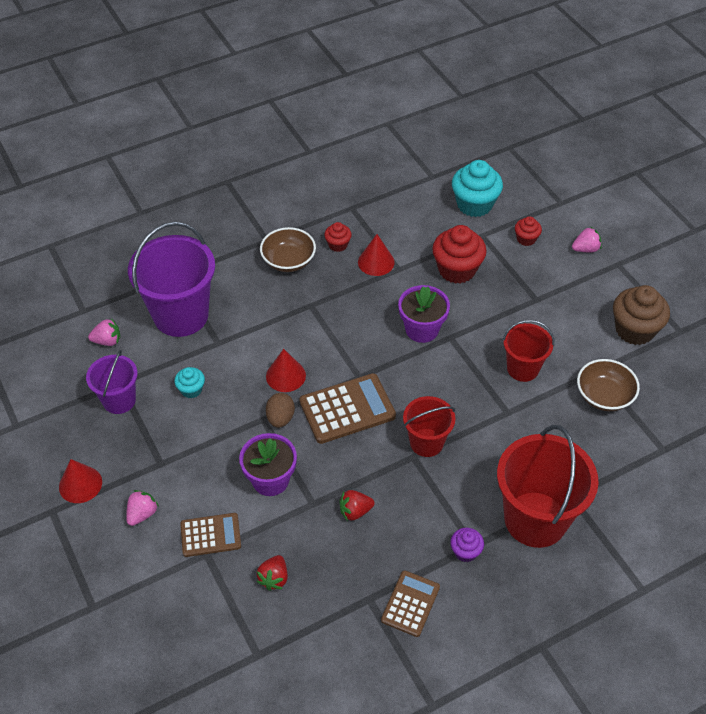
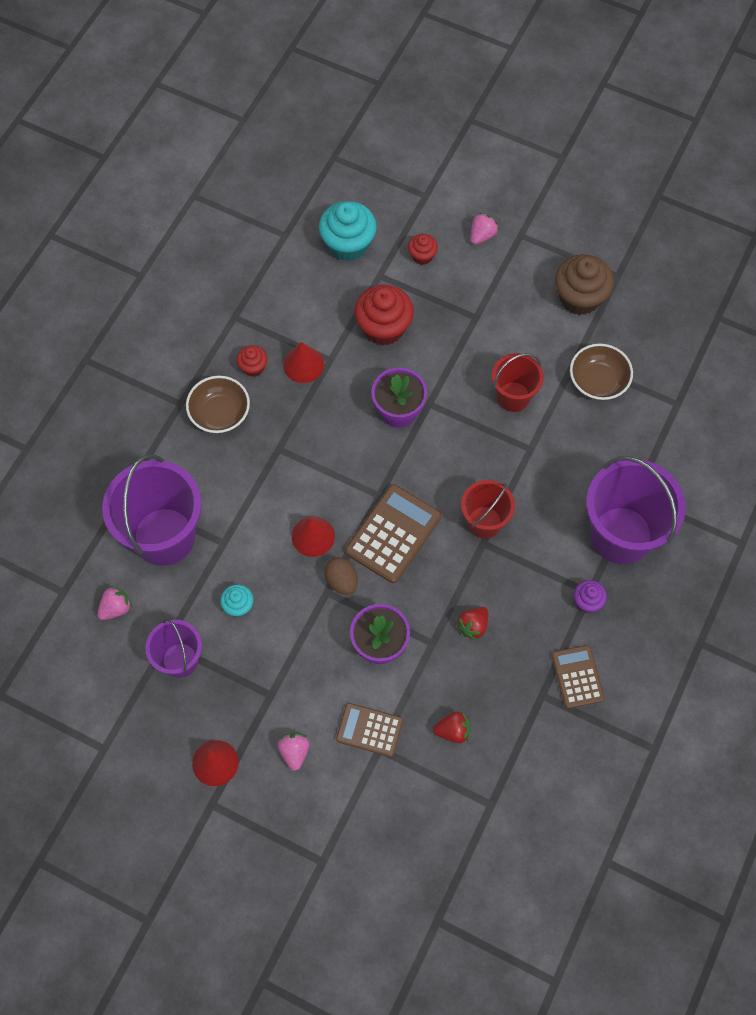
camera: 35 degrees left, 15 degrees up
(210, 535) = (369, 730): brown calculator -> brown calculator turned 120 degrees counterclockwise
(274, 578) = (453, 731): red strawberry -> red strawberry turned 75 degrees counterclockwise
(535, 519) = (621, 535): red bucket -> purple bucket

